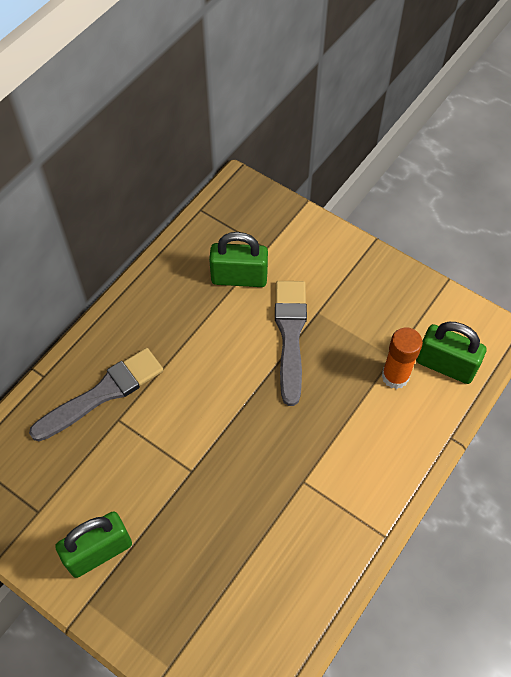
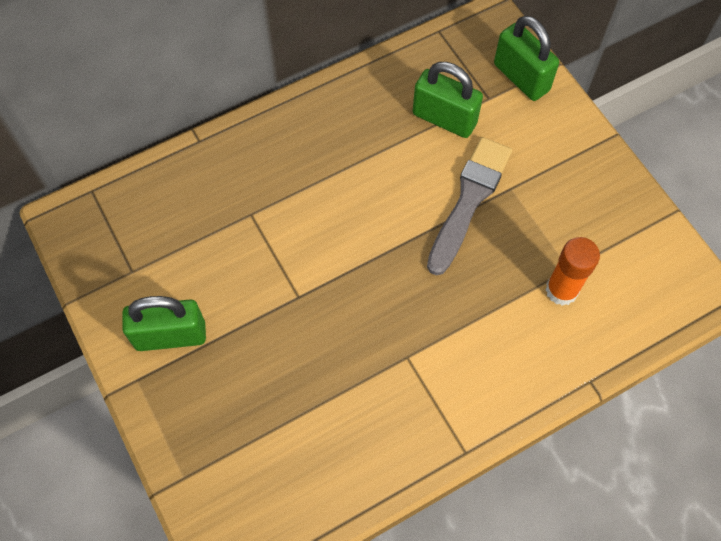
camera: 25 degrees right, 5 degrees up
(103, 393) = (248, 181): grey brush -> none
(445, 365) = (624, 302): green padlock -> green padlock (521, 77)

